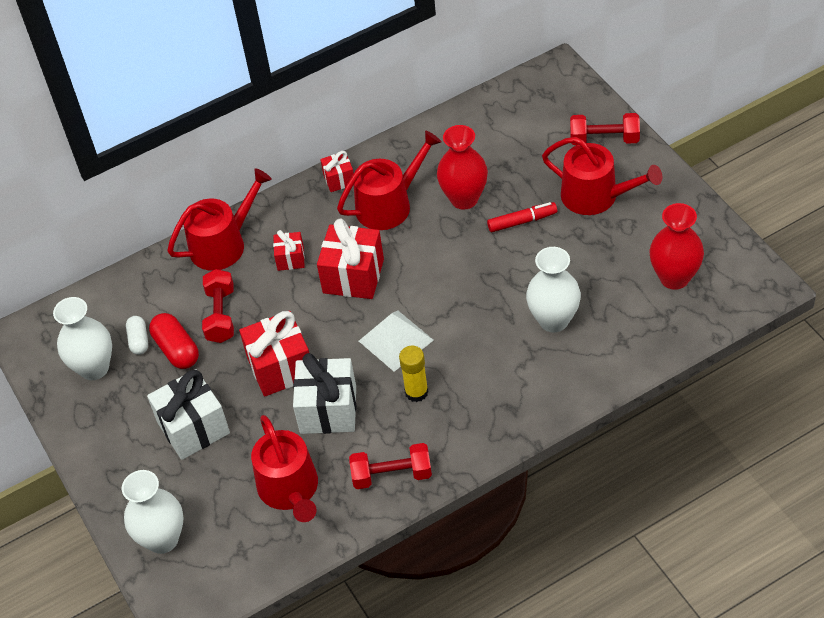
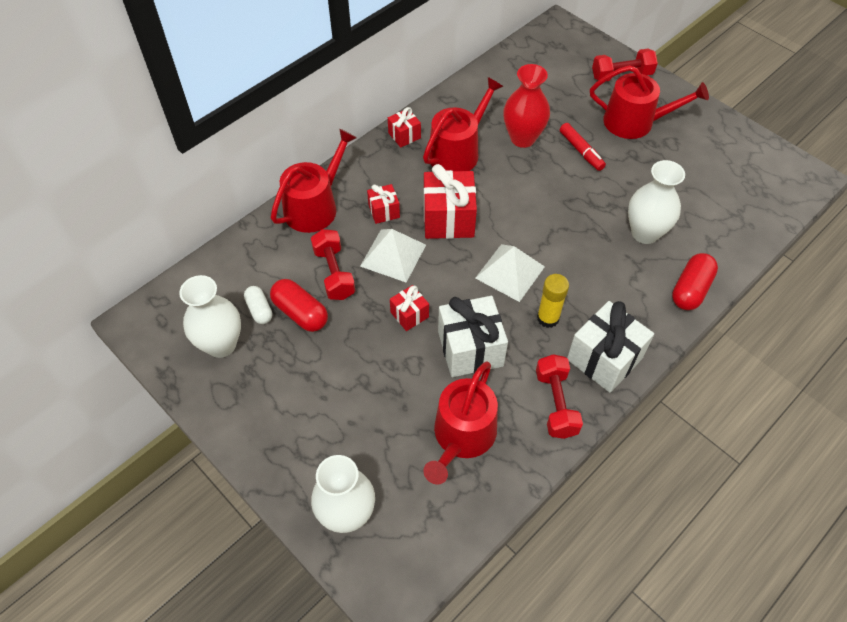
camera: 20 degrees left, 5 degrees up
(193, 428) = (342, 389): white gift -> white gift (604, 359)
(280, 367) = (409, 314): red gift -> red gift, size x0.53
(284, 306) = (393, 255): none -> white pyramid
(290, 490) = (462, 437): red watering can -> red watering can turned 60 degrees clockwise
(392, 475) = (556, 403): red dumbbell -> red dumbbell turned 75 degrees counterclockwise
(522, 221) = (581, 151): red marker -> red marker turned 90 degrees clockwise
(576, 386) = (690, 289): none -> red capsule
(674, 278) = (731, 181): red vase -> none

